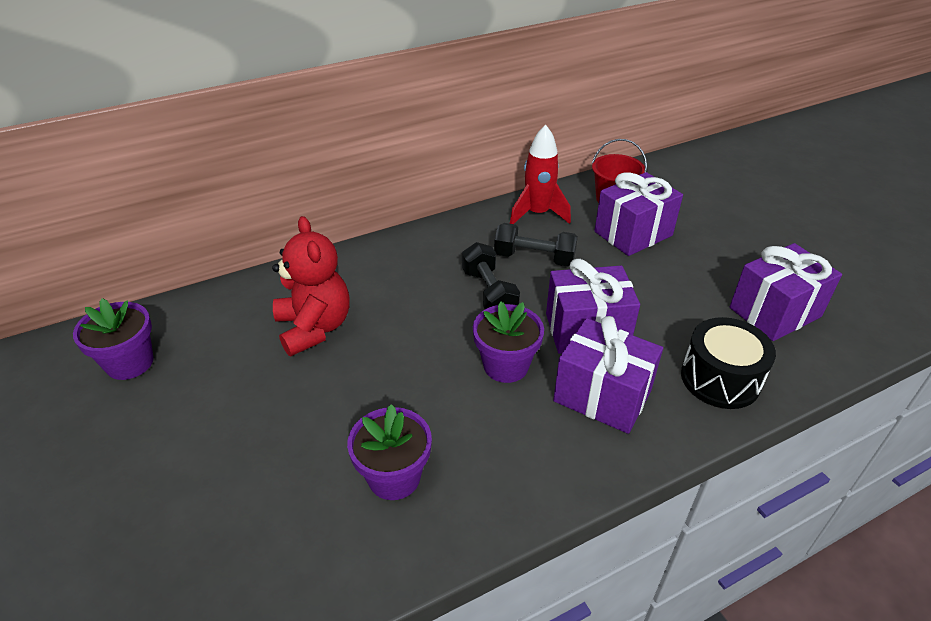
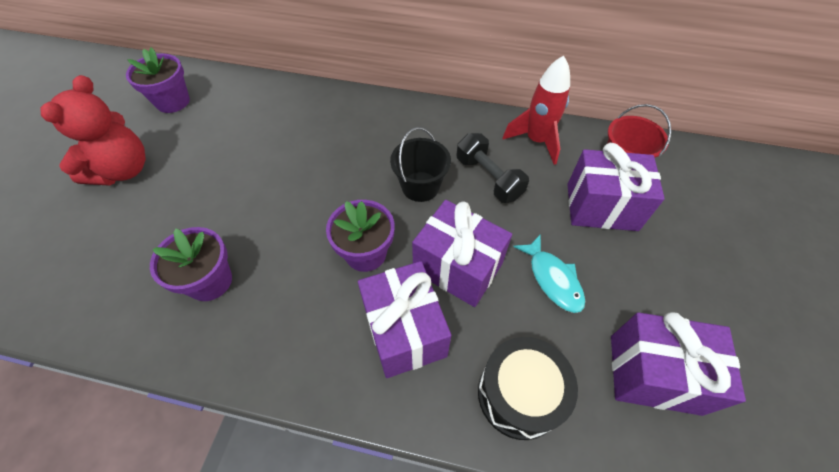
camera: 40 degrees right, 15 degrees up
(314, 328) = (284, 140): red teddy bear -> red teddy bear (123, 170)
(489, 293) = (420, 186): black dumbbell -> black bucket
(657, 297) = (552, 279): none -> turquoise fish

